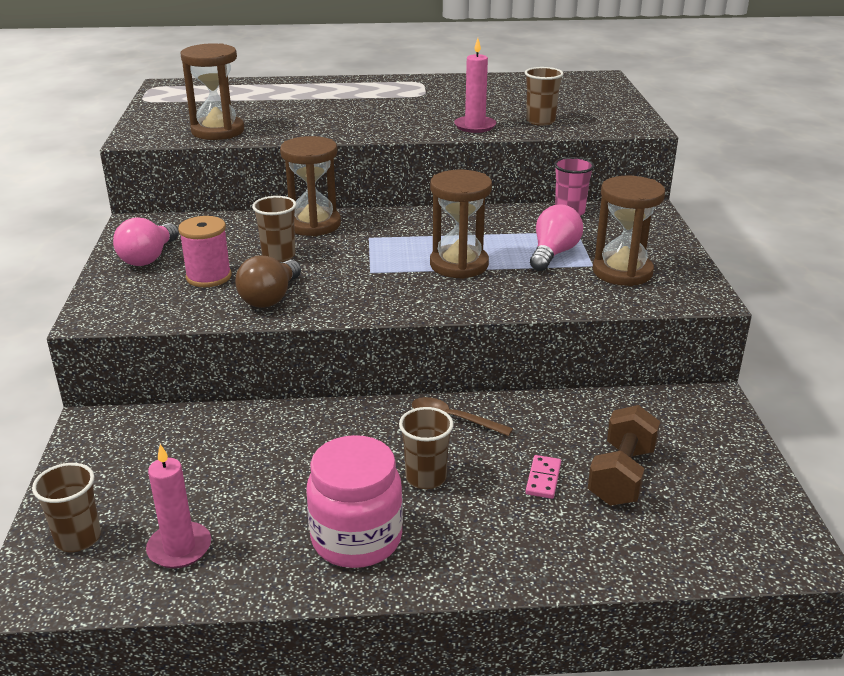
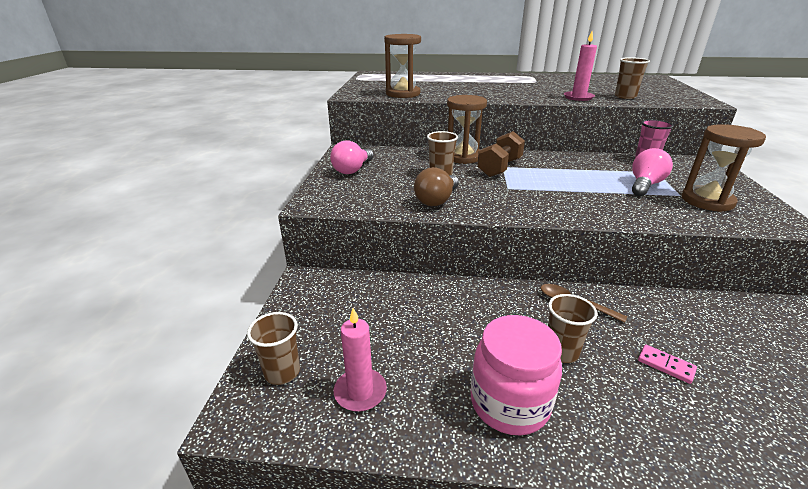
camera: 10 degrees right, 0 degrees up
(209, 277) = (392, 184): pink spool -> none
(459, 265) = (573, 188): brown hourglass -> none
(543, 479) = (666, 365): pink domino -> pink domino turned 75 degrees counterclockwise
(621, 475) = (738, 370): brown dumbbell -> brown dumbbell (499, 168)

